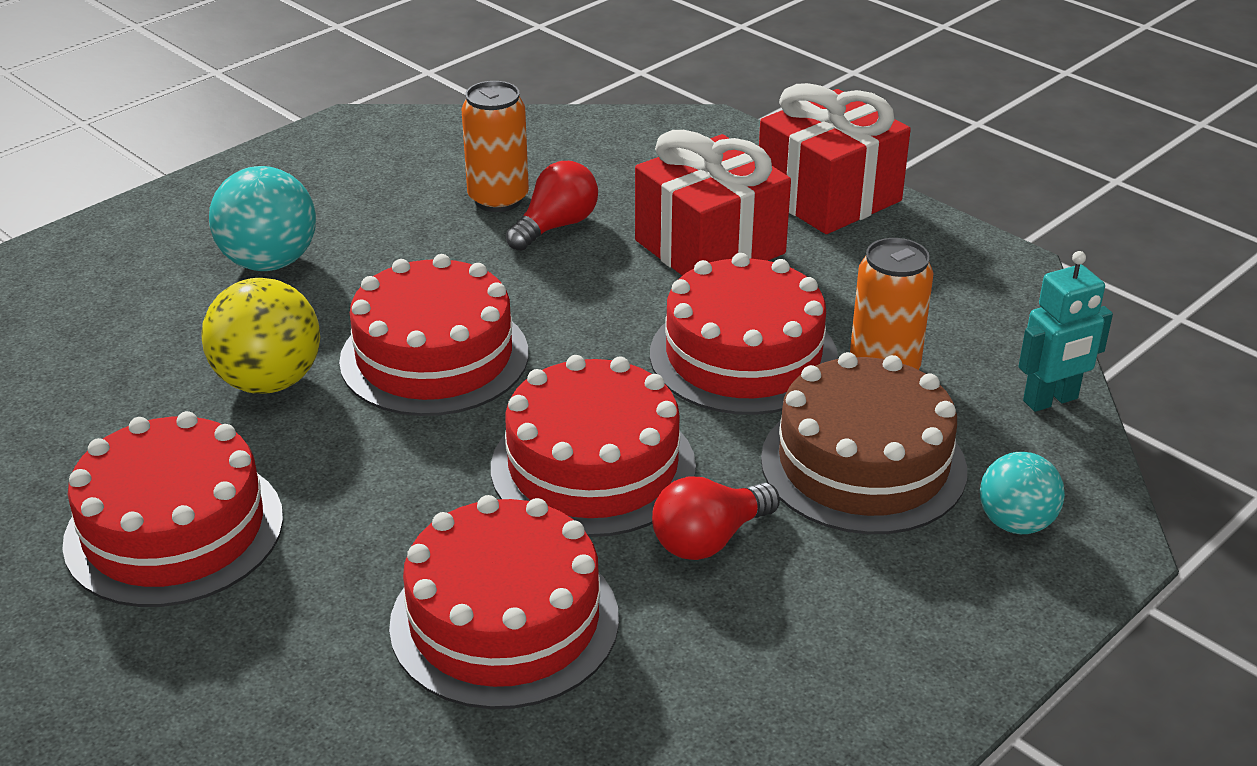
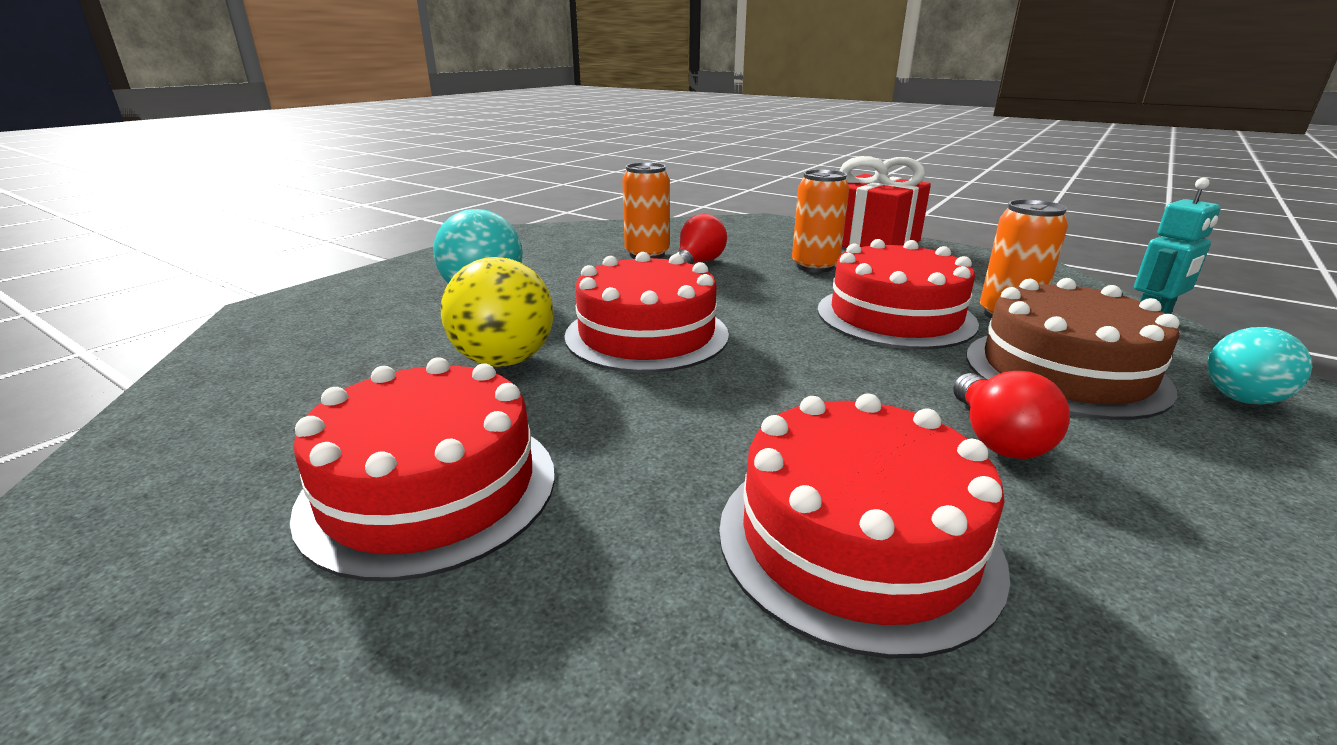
camera: 10 degrees left, 10 degrees down
(593, 466) = (838, 393): red cake -> none
(709, 247) = (814, 266): red gift -> orange can
(709, 539) = (997, 438): red light bulb -> red light bulb turned 45 degrees counterclockwise

